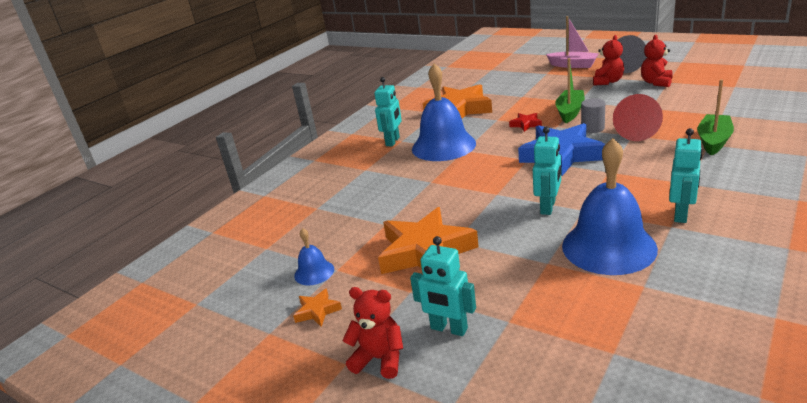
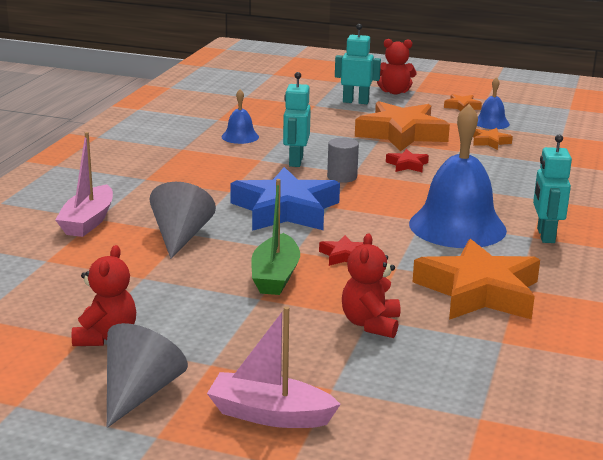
camera: 160 degrees right, 5 degrees down
(345, 237) = (490, 142): none -> orange star
(445, 203) = (407, 165): none -> red star
(592, 128) = (241, 245): grey cylinder -> grey cylinder (342, 177)
(607, 82) = (198, 347): red teddy bear -> red teddy bear (370, 324)
(608, 247) = (240, 137): blue bell -> blue bell, size x0.47
(636, 132) = (180, 237): red cone -> grey cone
(681, 214) = (169, 155): turquoise robot -> none
(713, 141) = (88, 221): green boat -> pink boat

